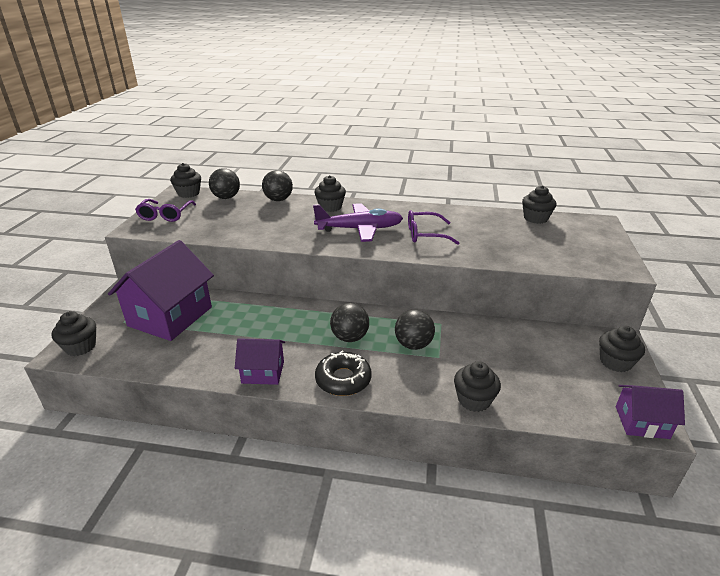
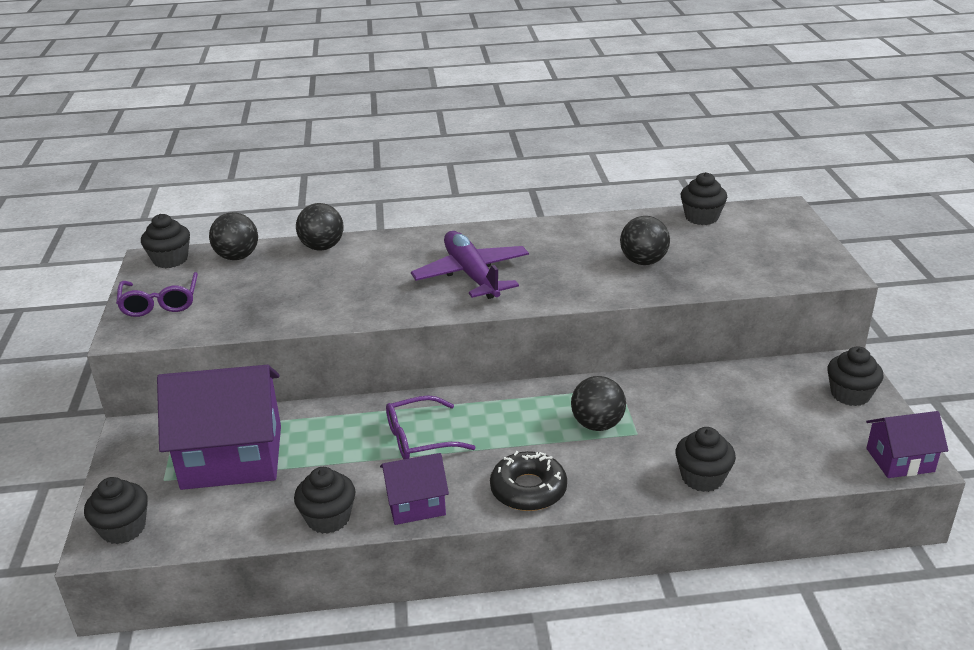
camera: 15 degrees left, 0 degrees up
(170, 316) = (232, 457): purple house -> purple house turned 75 degrees clockwise
(330, 207) = (409, 247): black cupcake -> black cupcake (328, 518)
(350, 337) = (509, 433): black ball -> black ball (643, 262)
(360, 229) = (471, 275): purple plane -> purple plane turned 90 degrees counterclockwise
(424, 234) = (565, 267): purple glasses -> purple glasses (418, 438)

